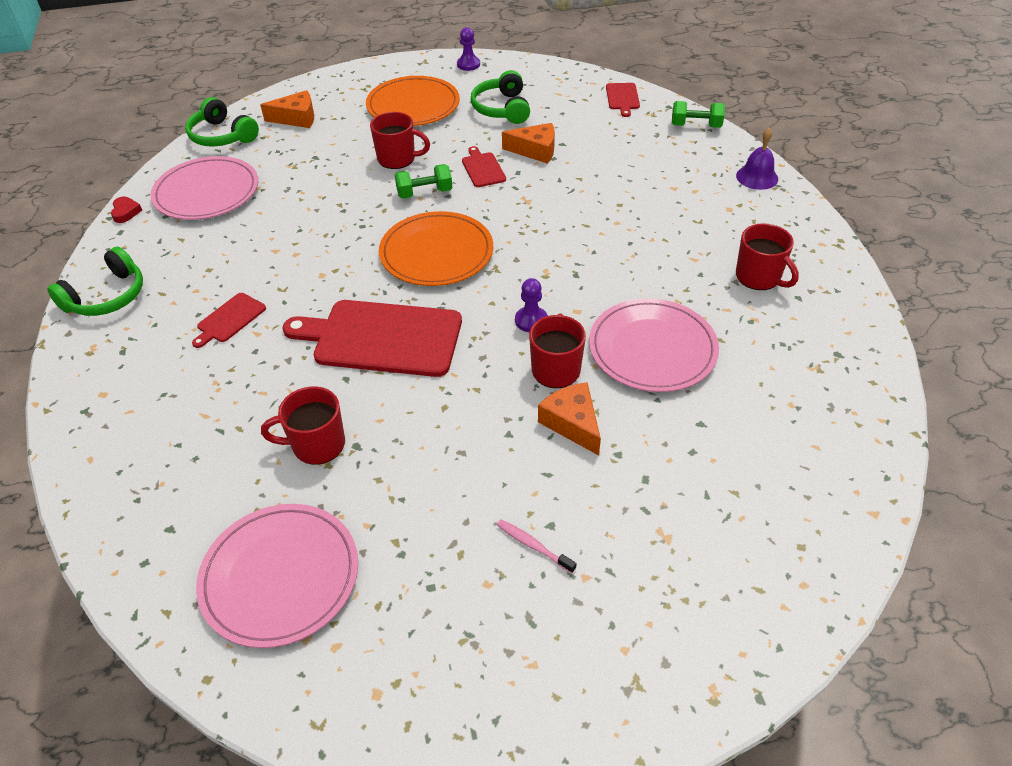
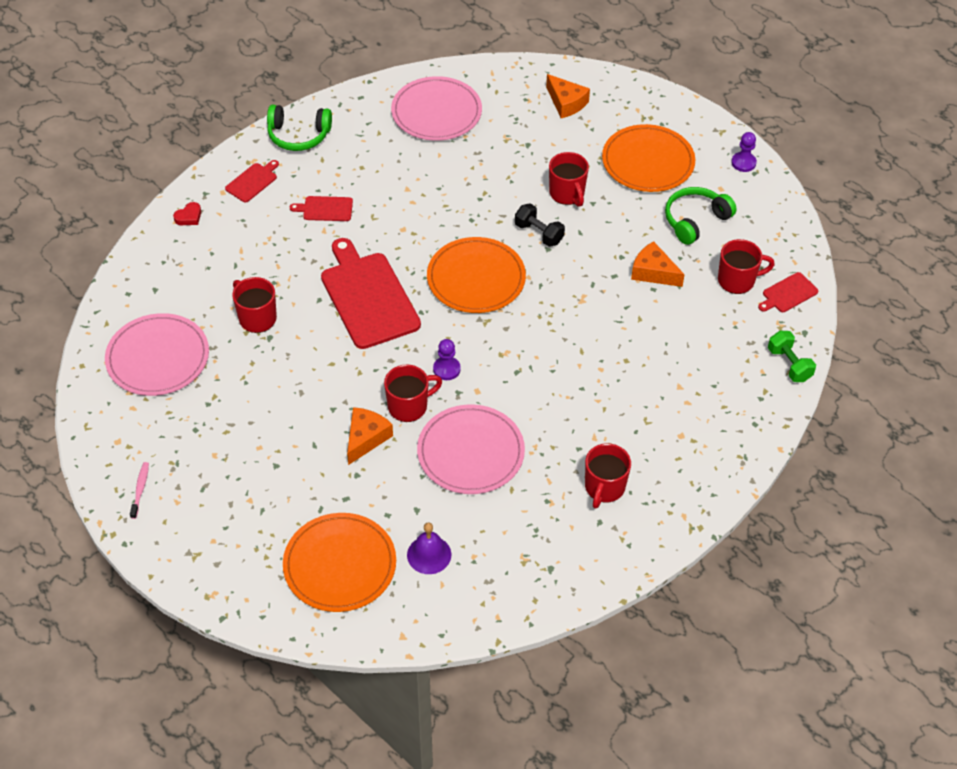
camera: 55 degrees right, 5 degrees up
(126, 212) = (381, 85): red heart -> red heart (189, 217)
(222, 136) = (506, 76): green headphones -> none
(424, 193) = (539, 233): green dumbbell -> black dumbbell
(483, 168) = (599, 252): red cutting board -> red cutting board (253, 181)
(533, 545) = (255, 464): pink toothbrush -> pink toothbrush (140, 489)
(535, 150) = (653, 272): orange cheese -> orange cheese turned 150 degrees clockwise
(586, 114) = (737, 280): none -> red mug
(740, 527) = (340, 565): none -> orange plate
(757, 177) = (745, 438): purple bell -> purple bell (429, 554)

